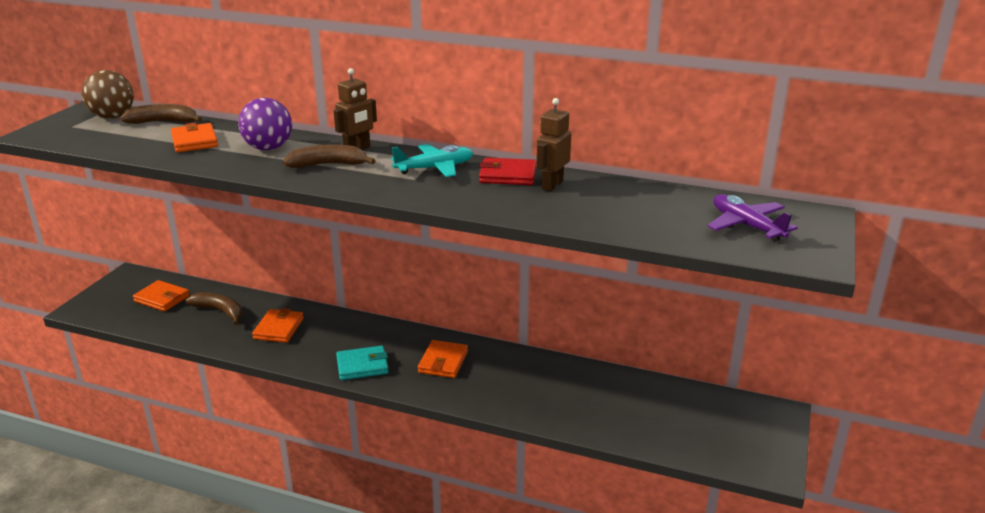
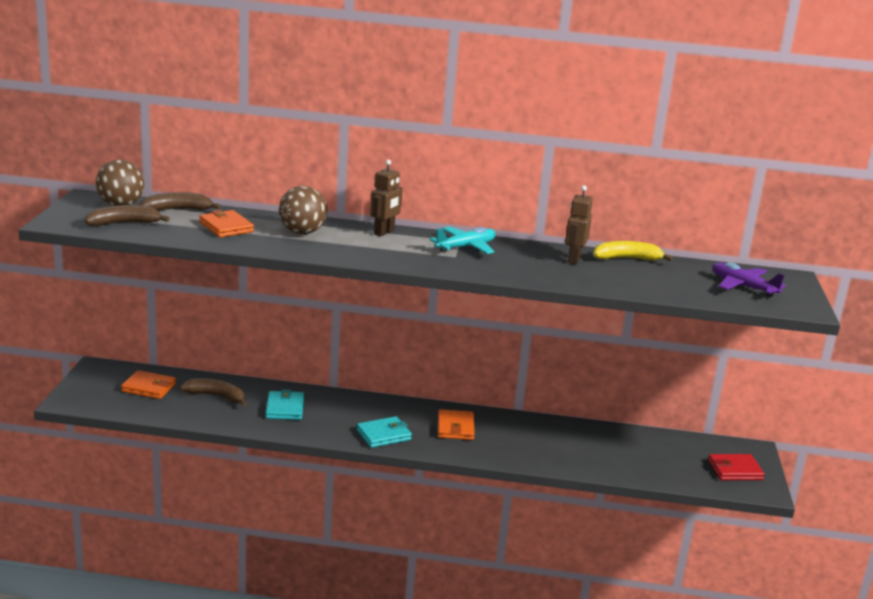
camera: 15 degrees left, 5 degrees down
(268, 148) = (302, 232): purple ball -> brown ball
(279, 328) = (285, 408): orange wallet -> turquoise wallet
(328, 165) = (370, 246): brown banana -> brown banana (124, 223)
(508, 175) = (532, 252): red wallet -> red wallet (735, 470)
(618, 186) = (626, 258): none -> yellow banana

